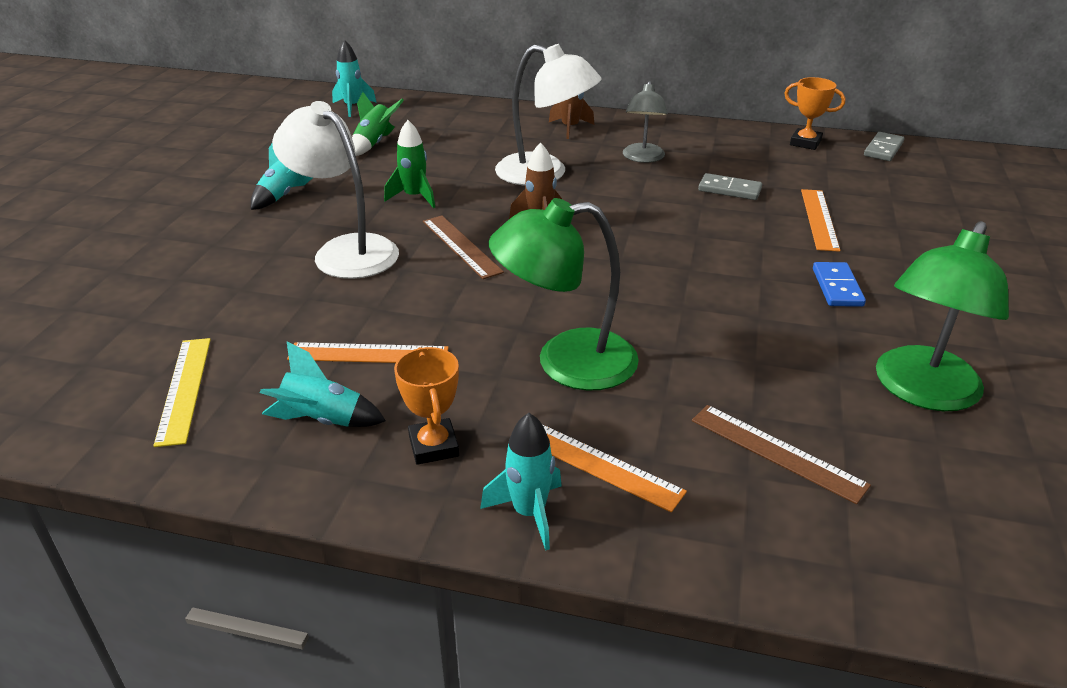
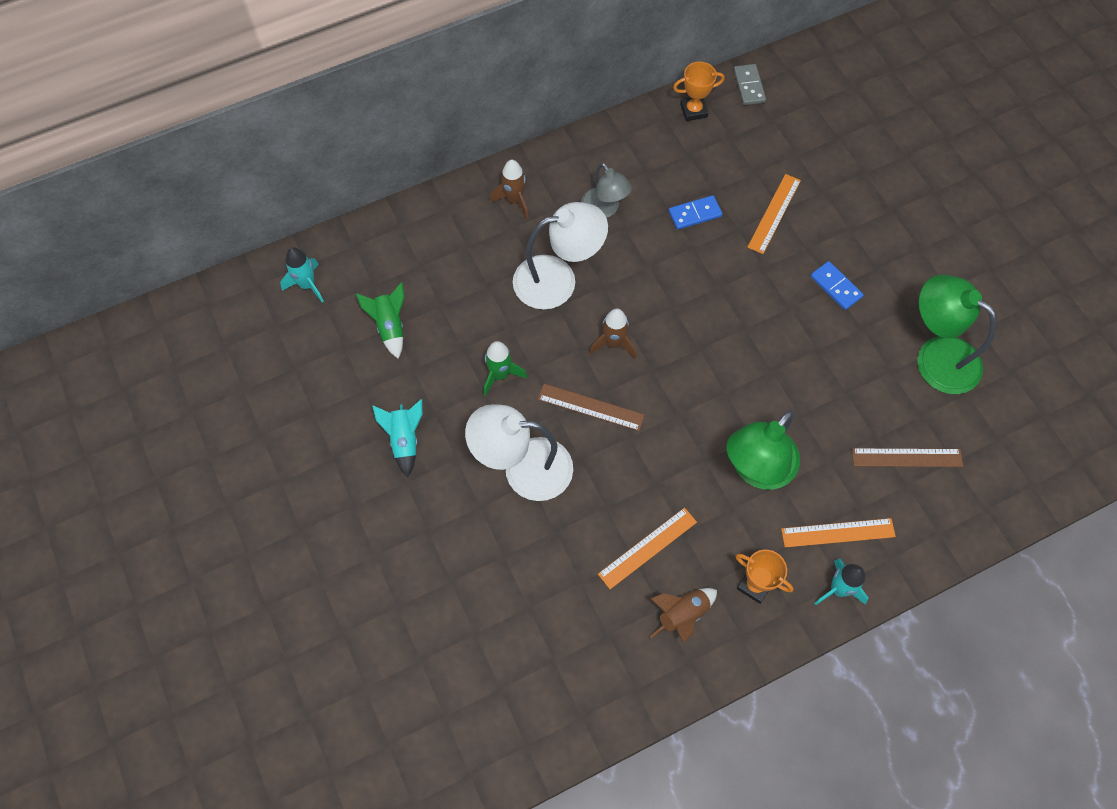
camera: 40 degrees left, 30 degrees up
(184, 389) = (582, 657): yellow ruler -> none
(322, 420) = (682, 615): turquoise rocket -> brown rocket
(729, 190) = (695, 214): grey domino -> blue domino
(819, 219) = (774, 213): orange ruler -> orange ruler turned 60 degrees clockwise
(921, 391) = (936, 356): green lamp -> green lamp turned 135 degrees clockwise

